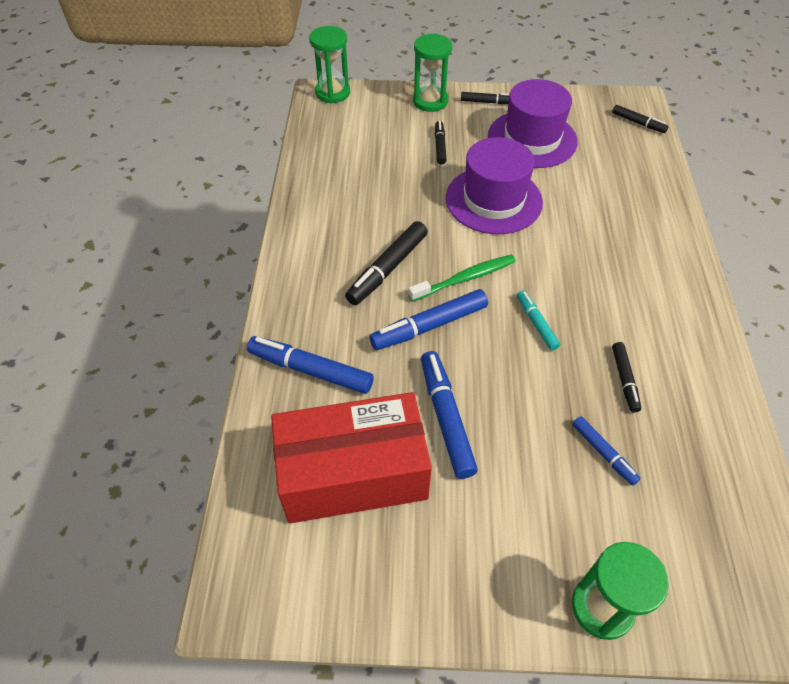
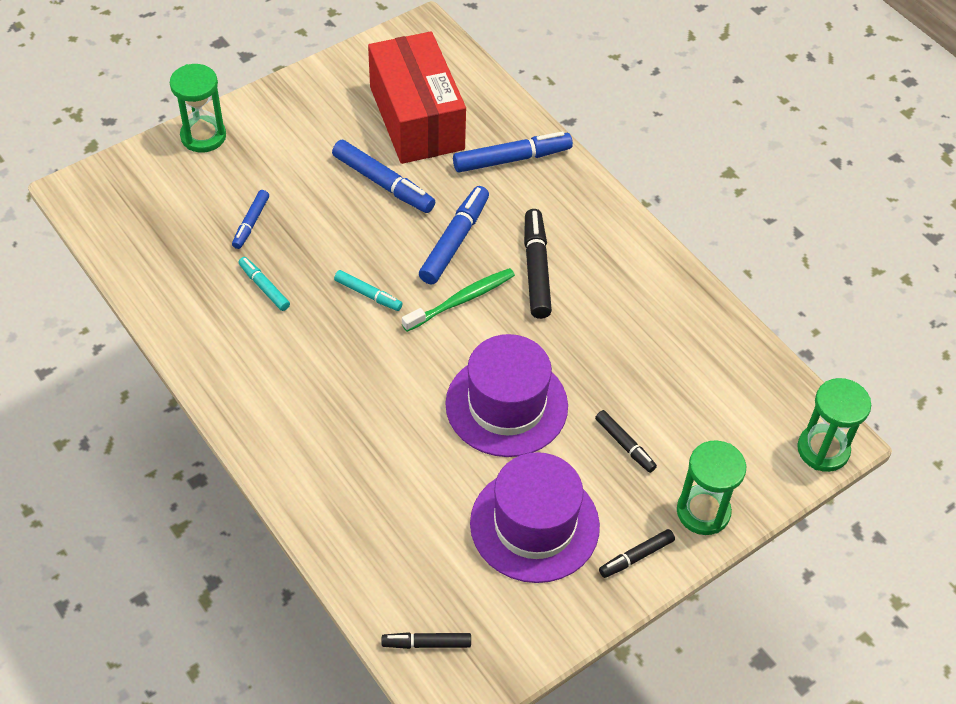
camera: 140 degrees right, 0 degrees up
(353, 473) = (416, 118): red box -> red box turned 60 degrees counterclockwise
(465, 278) = (461, 300): green toothbrush -> green toothbrush turned 150 degrees counterclockwise
(603, 453) = (251, 223): blue marker -> blue marker turned 90 degrees counterclockwise
(624, 380) = (264, 287): black marker -> turquoise marker

